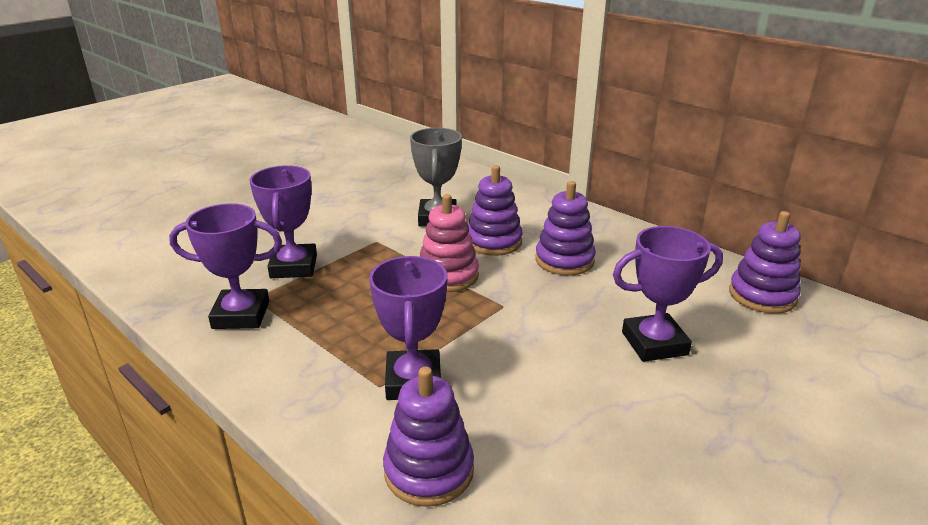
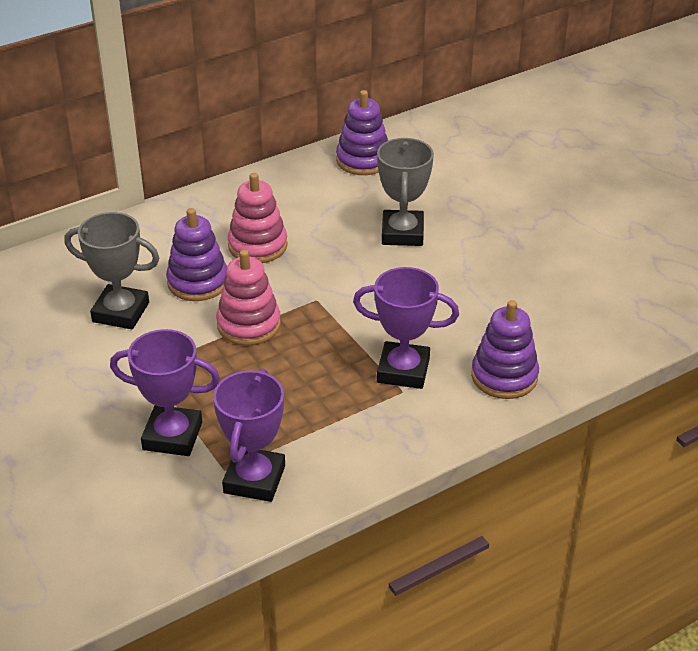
camera: 75 degrees left, 10 degrees up
(564, 260) = (257, 246): purple stacking toy -> pink stacking toy
(654, 343) = (402, 233): purple trophy -> grey trophy

